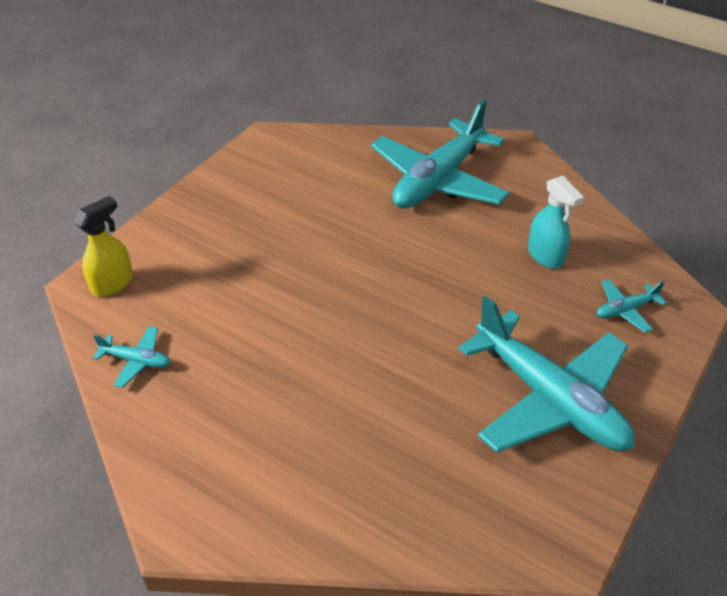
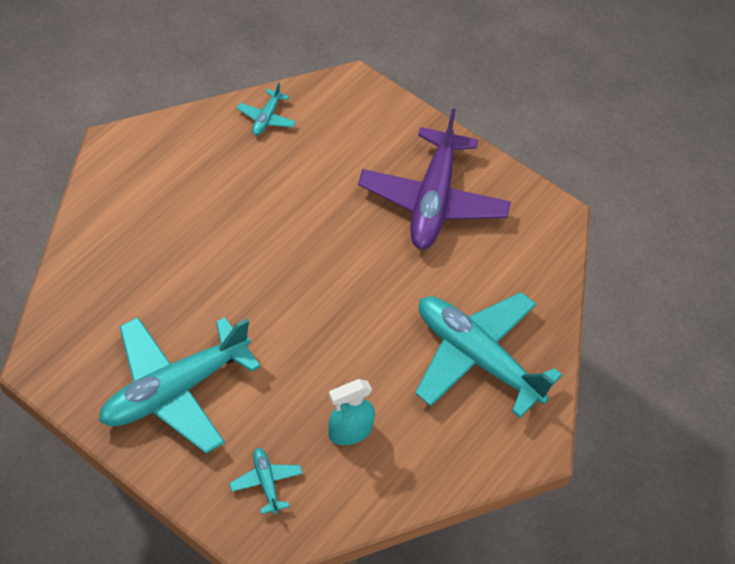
camera: 90 degrees right, 10 degrees up
(113, 283) = (354, 100): yellow spray bottle -> none
(257, 215) = (433, 200): none -> purple plane

